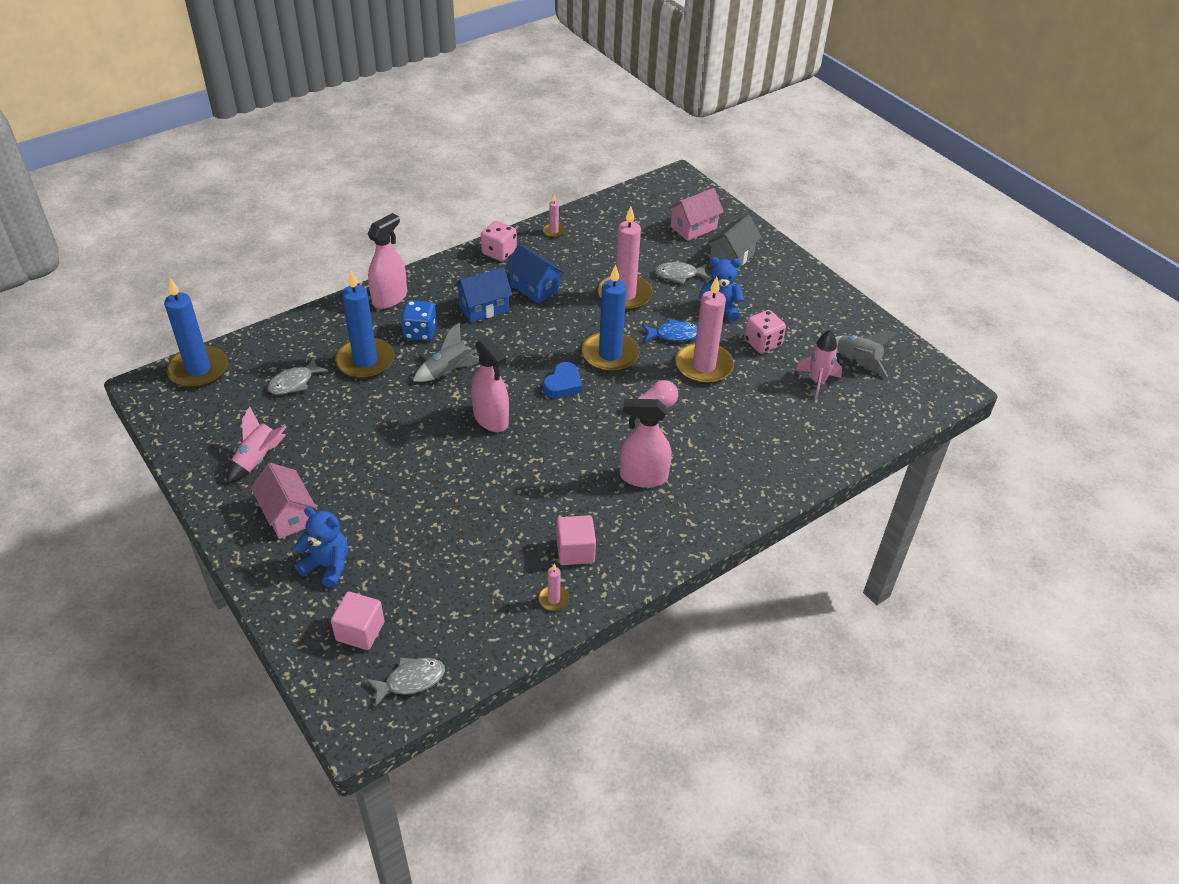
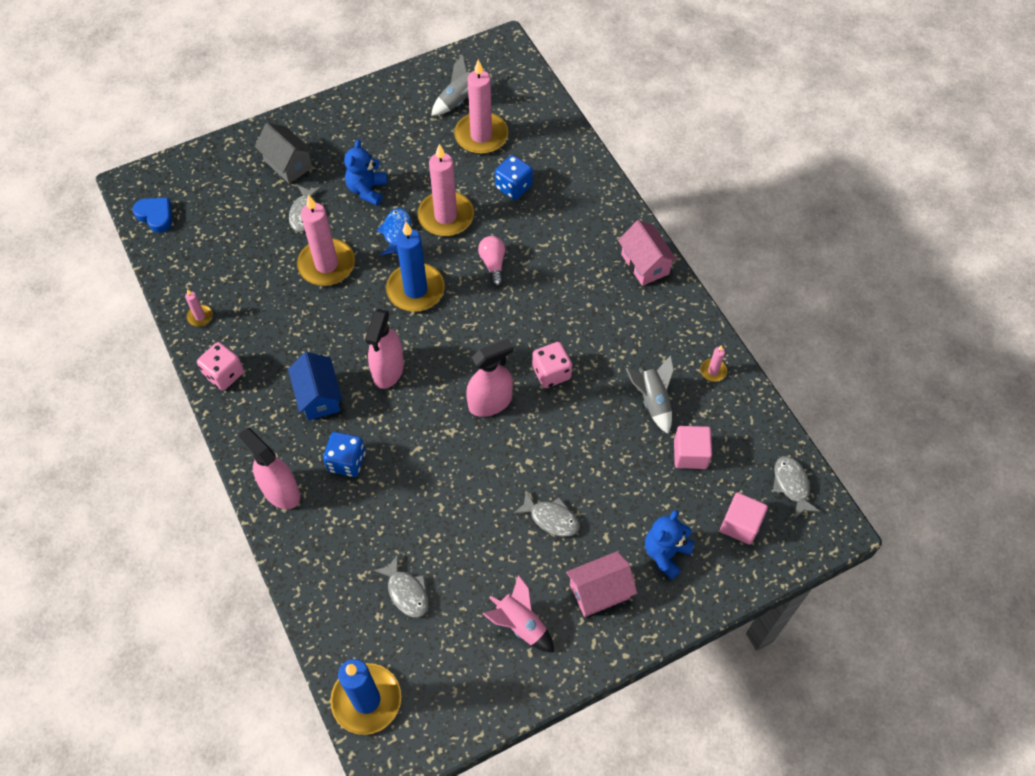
camera: 80 degrees left, 15 degrees up
(365, 361) = (384, 518): blue candle -> none
(366, 473) = (551, 518): none -> grey fish
(449, 372) = (415, 436): grey rocket -> grey rocket (652, 401)
(534, 287) = (295, 345): blue house -> none
(563, 384) = (452, 335): blue heart -> blue heart (156, 216)
(575, 551) = (662, 349): pink cube -> pink cube (690, 454)
(643, 477) = (581, 286): pink spray bottle -> pink spray bottle (388, 370)
(693, 228) = (229, 187): pink house -> pink house (645, 264)
(758, 412) = (513, 187): none -> blue dice
(762, 343) = (422, 165): pink dice -> pink dice (551, 373)
(817, 382) = (481, 136): pink rocket -> pink candle

